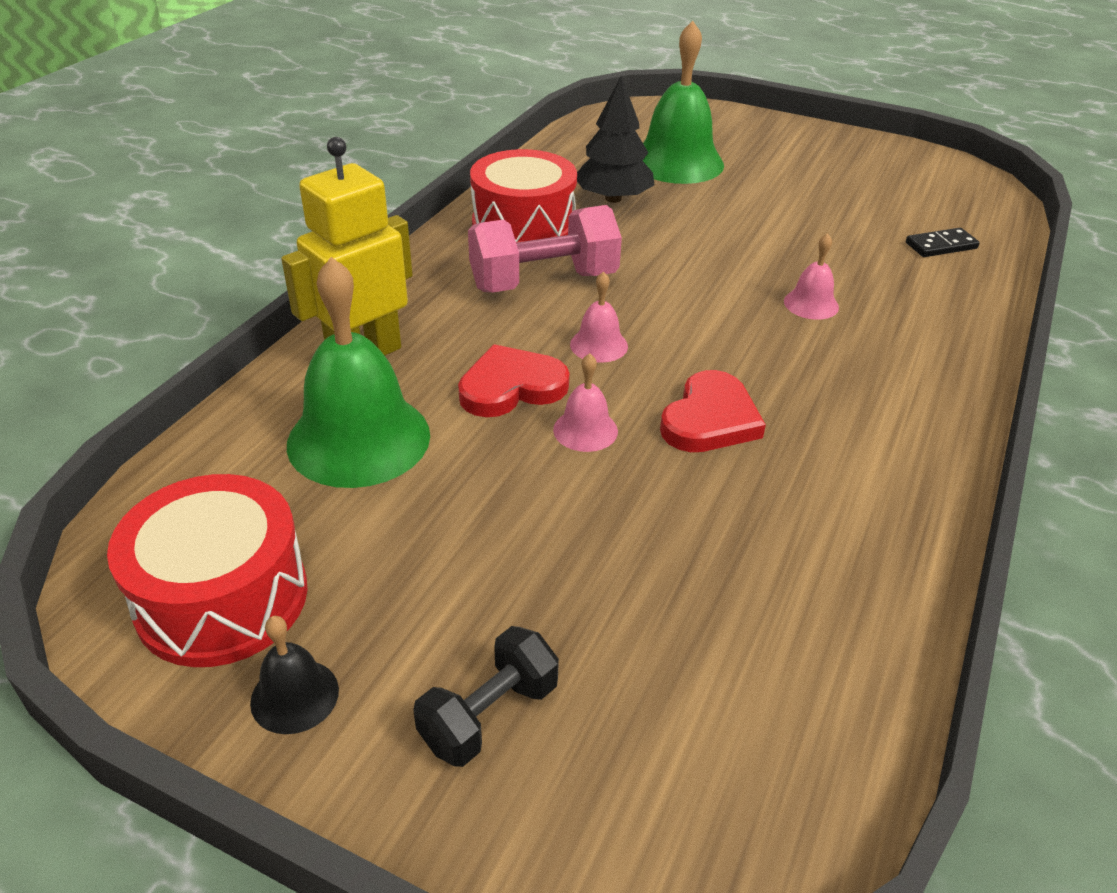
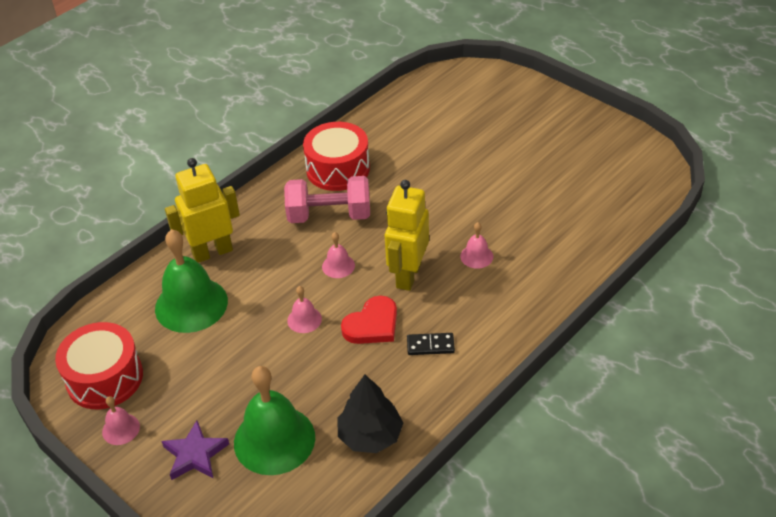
camera: 20 degrees right, 5 degrees up
(294, 696) = (121, 429): black bell -> pink bell
(489, 715) = (195, 454): black dumbbell -> purple star
(511, 387) = (279, 286): red heart -> none
(613, 198) = (403, 153): black tree -> black tree (370, 435)
(677, 162) = (461, 126): green bell -> green bell (274, 440)
(722, 342) = (408, 275): none -> yellow robot
(941, 246) = (590, 223): black domino -> black domino (430, 345)

